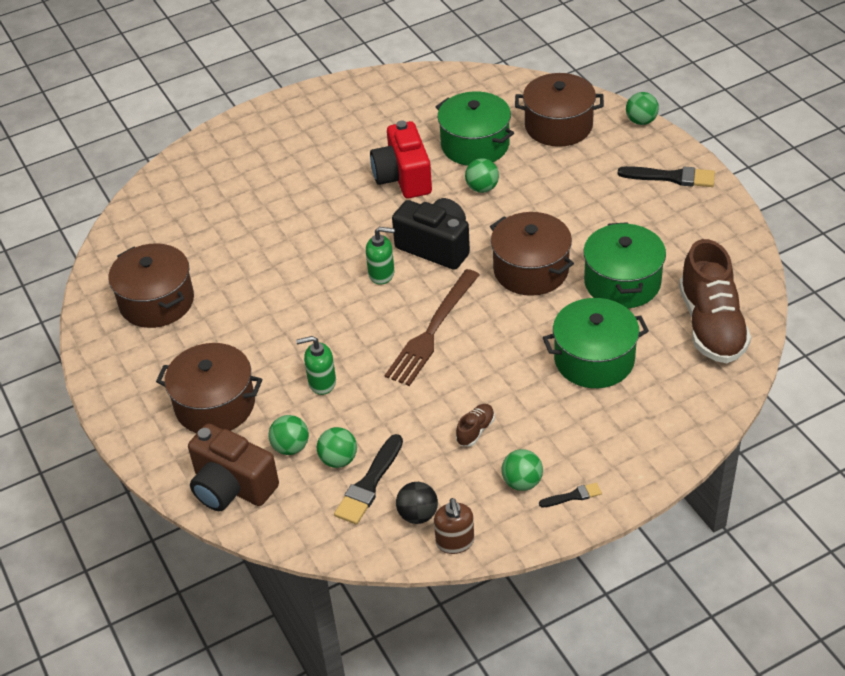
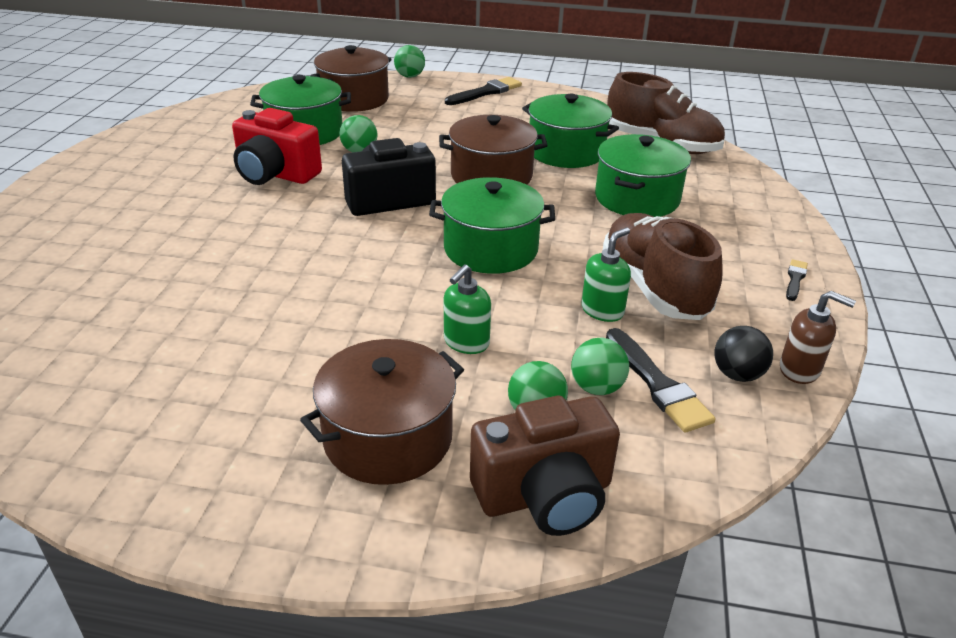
camera: 55 degrees left, 10 degrees down
(157, 302) = (144, 397): brown pot -> none
(382, 274) = (373, 238): green soap dispenser -> green soap dispenser (602, 310)
(432, 331) = (490, 249): brown fork -> green pot
(475, 430) = (653, 287): brown shoe -> brown shoe, size x2.39
(522, 482) = (751, 295): green ball -> none

